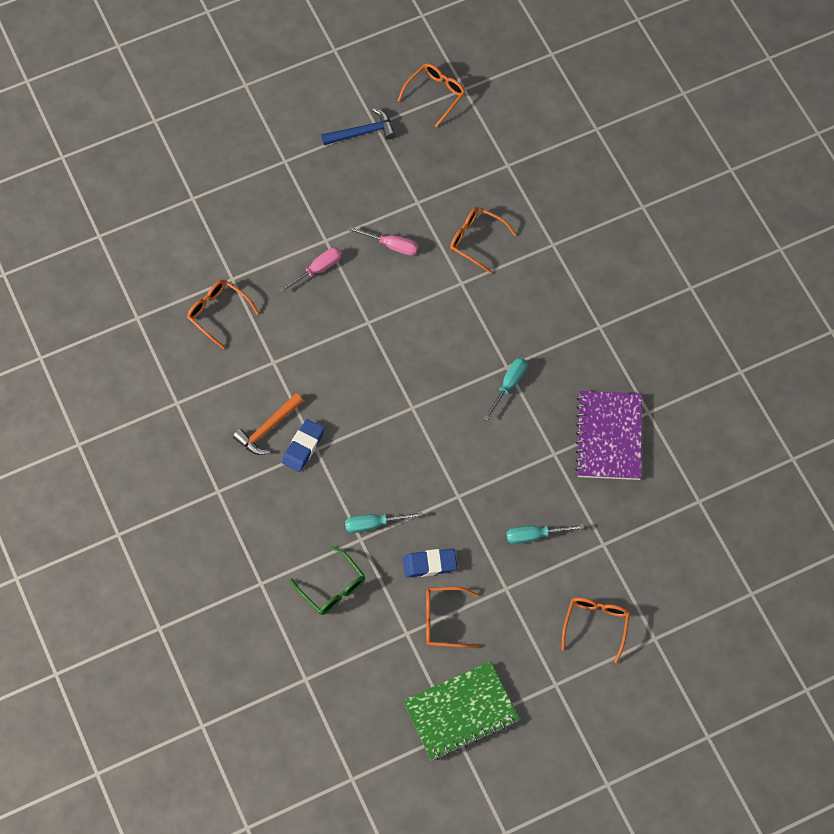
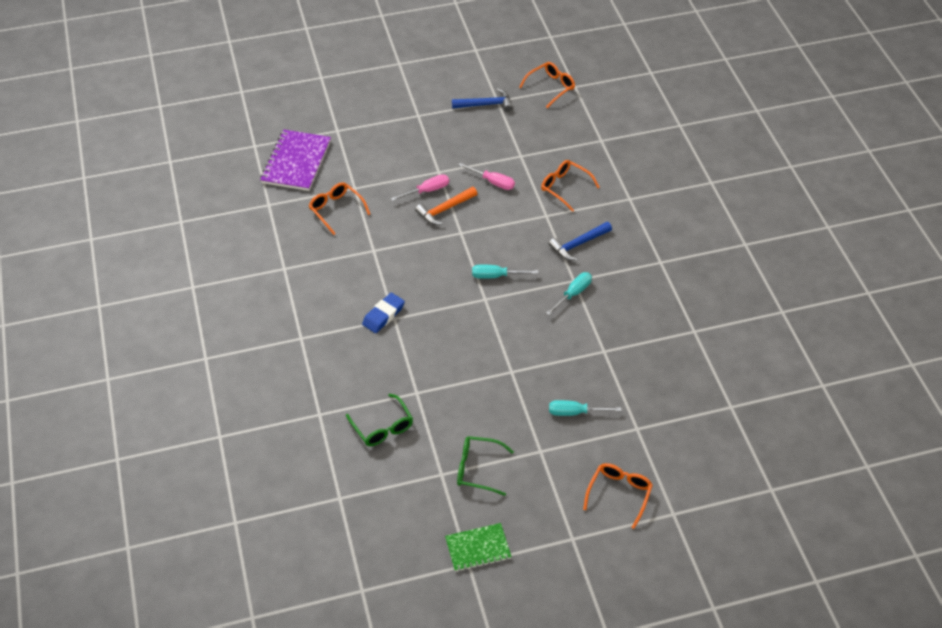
camera: 10 degrees right, 15 degrees down
(268, 429) = (356, 297): orange hammer -> orange hammer (444, 209)
(373, 524) = (431, 382): turquoise screwdriver -> turquoise screwdriver (496, 276)
(429, 564) = (474, 421): blue eraser -> none
(443, 621) = (477, 469): orange glasses -> green glasses
(461, 712) = (478, 548): green notebook -> green notebook, size x0.62
(504, 317) = (578, 244): none -> blue hammer
(609, 437) = (655, 345): purple notebook -> purple notebook (296, 162)

